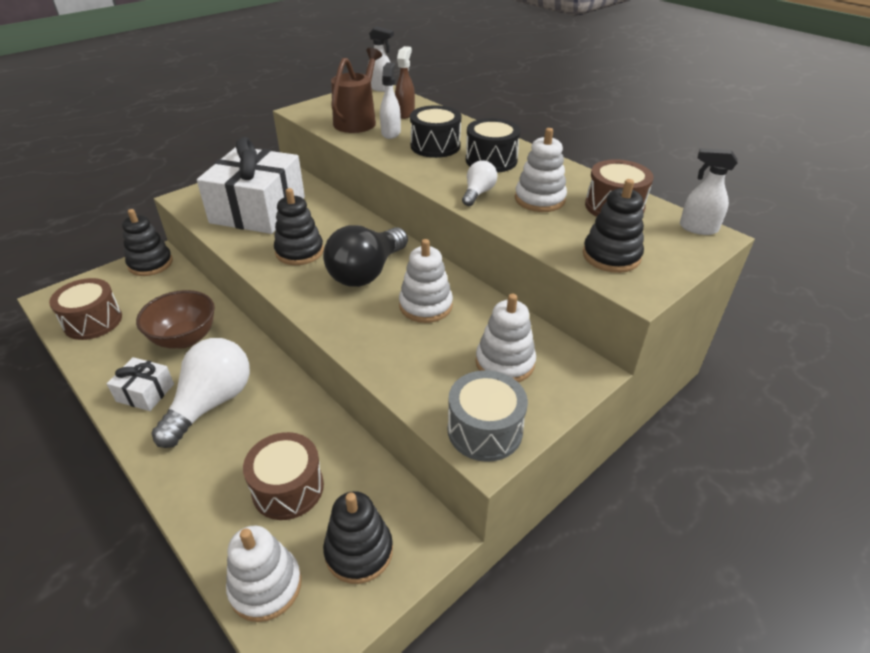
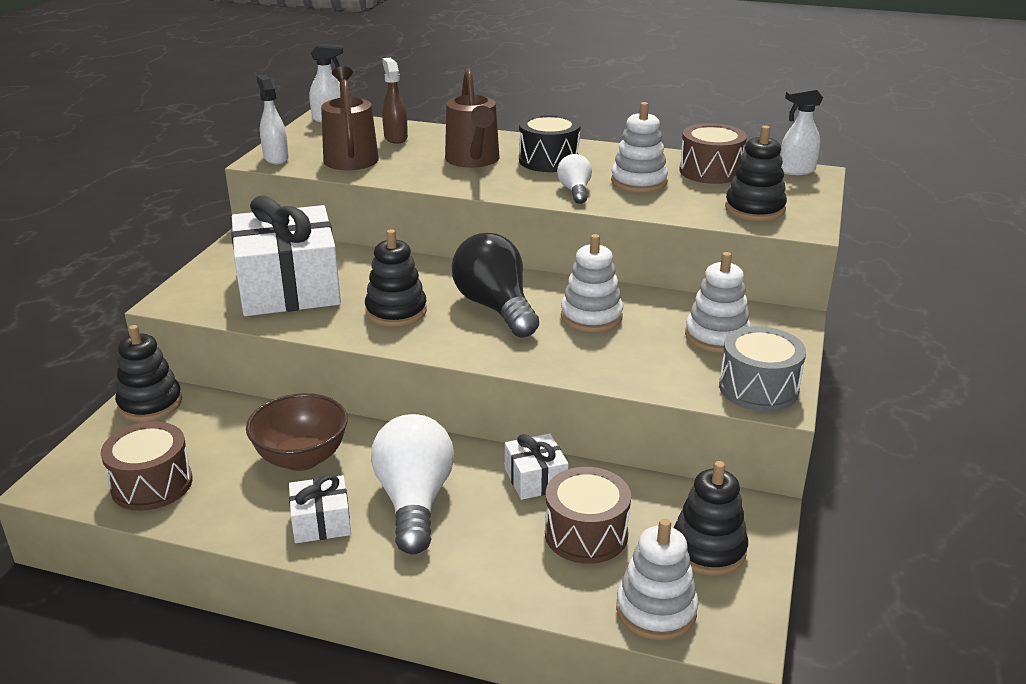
camera: 30 degrees left, 10 degrees down
(303, 422) = (535, 479): none -> white gift
(366, 272) = (495, 308): black light bulb -> black light bulb turned 150 degrees clockwise
(391, 133) = (407, 159): white spray bottle -> white spray bottle (276, 158)
(435, 146) = (473, 161): black drum -> brown watering can

